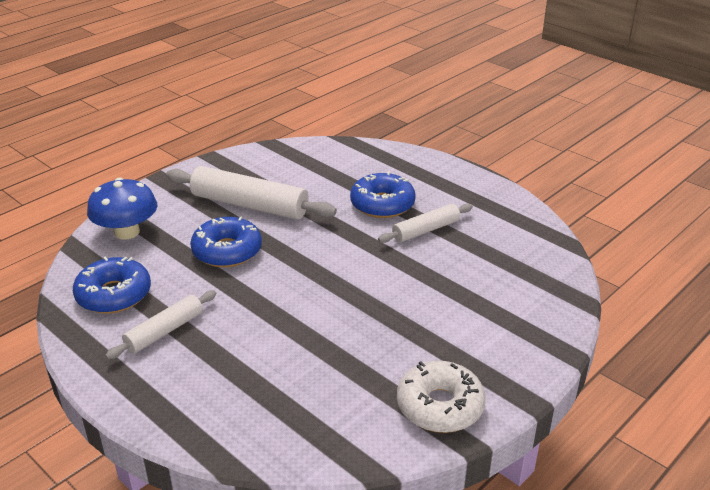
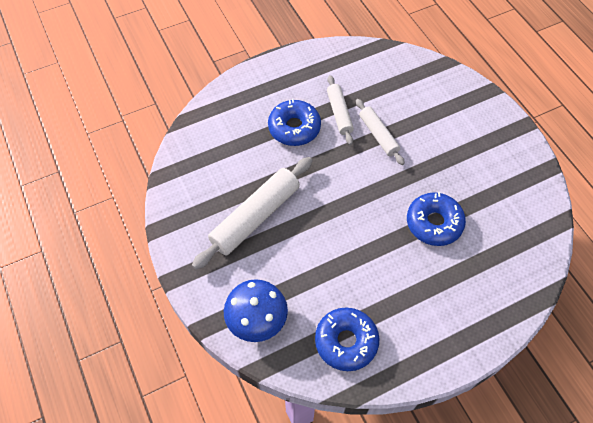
camera: 70 degrees left, 25 degrees up
(164, 331) = (404, 311): white rolling pin -> white rolling pin (378, 135)
(227, 251) = (316, 248): blue donut -> blue donut (434, 223)
(440, 406) = (520, 169): white donut -> none

